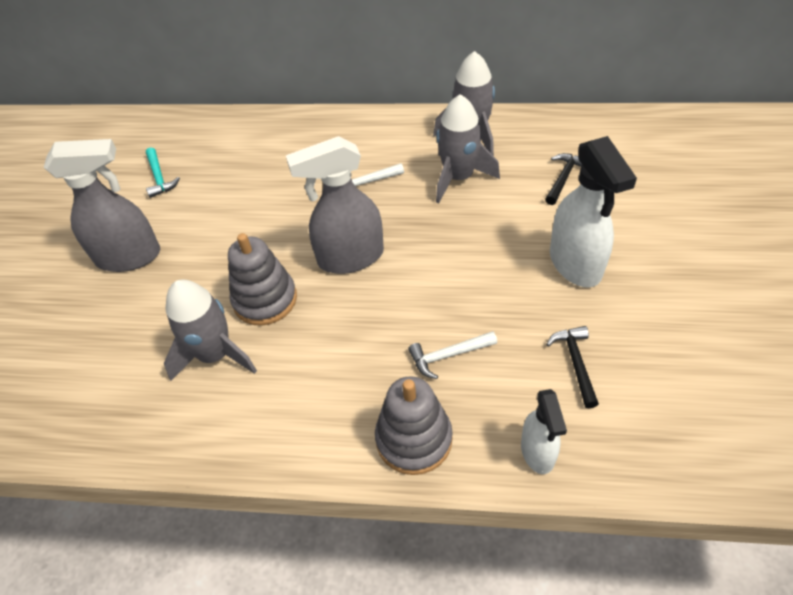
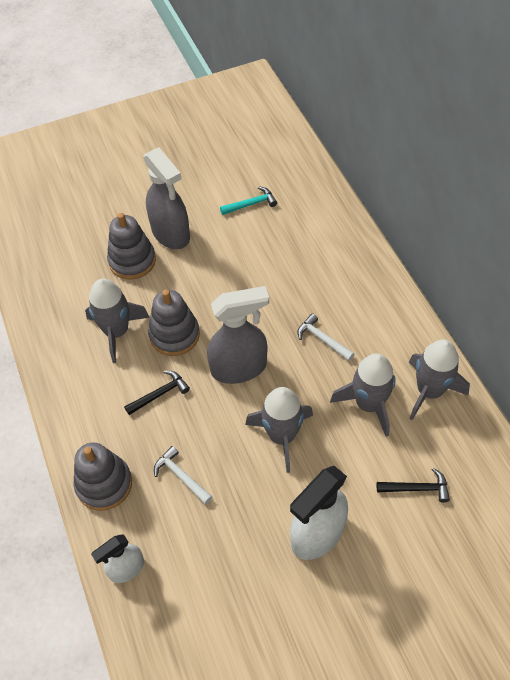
camera: 60 degrees right, 5 degrees up
(130, 305) = (132, 261): none -> grey stacking toy
(159, 178) = (251, 204): turquoise hammer -> turquoise hammer turned 150 degrees counterclockwise
(350, 257) = (239, 368): grey spray bottle -> grey spray bottle turned 120 degrees clockwise
(453, 252) = (282, 436): none -> grey rocket
(575, 363) = (215, 568): black hammer -> black hammer (160, 394)

